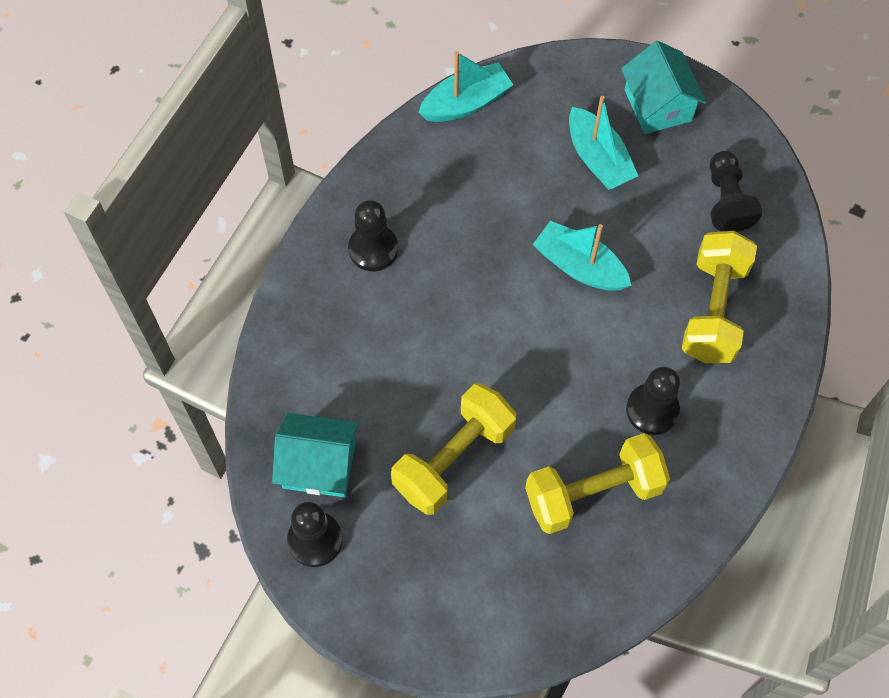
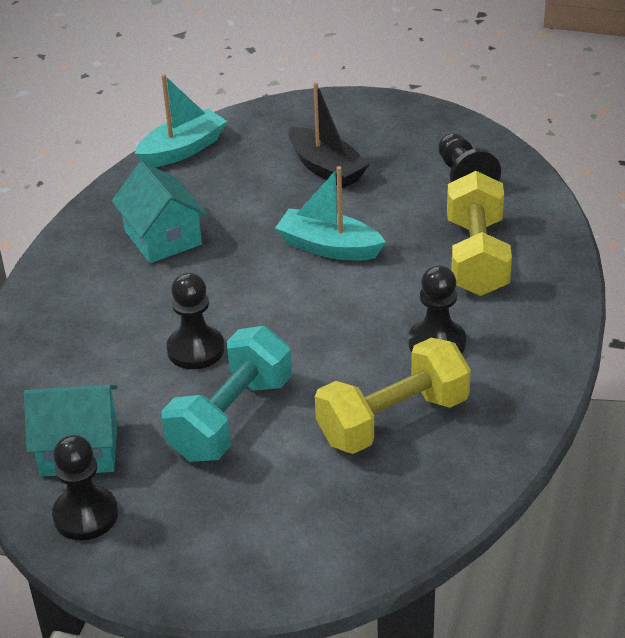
camera: 10 degrees left, 25 degrees down
(373, 249) = (107, 268): black pawn -> black pawn (195, 349)
(453, 458) = (230, 418): yellow dumbbell -> turquoise dumbbell
(598, 159) = (326, 168): turquoise boat -> black boat
(658, 105) = (375, 123): turquoise house -> turquoise house (163, 237)

